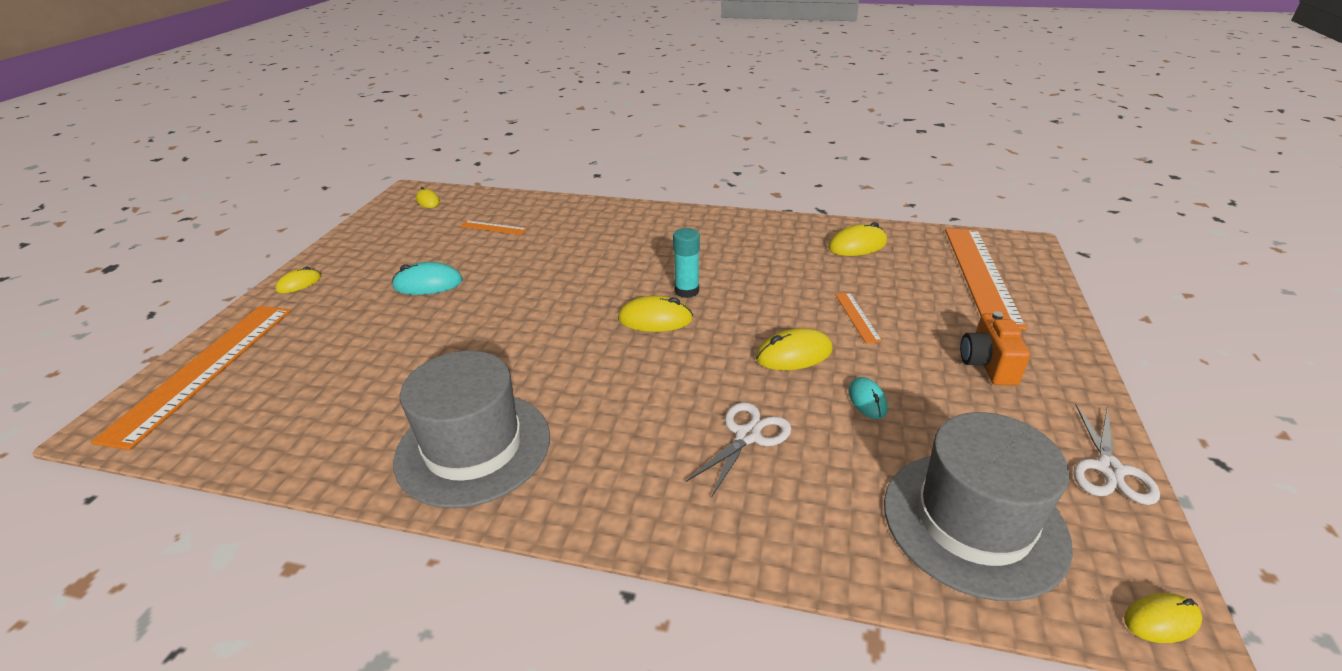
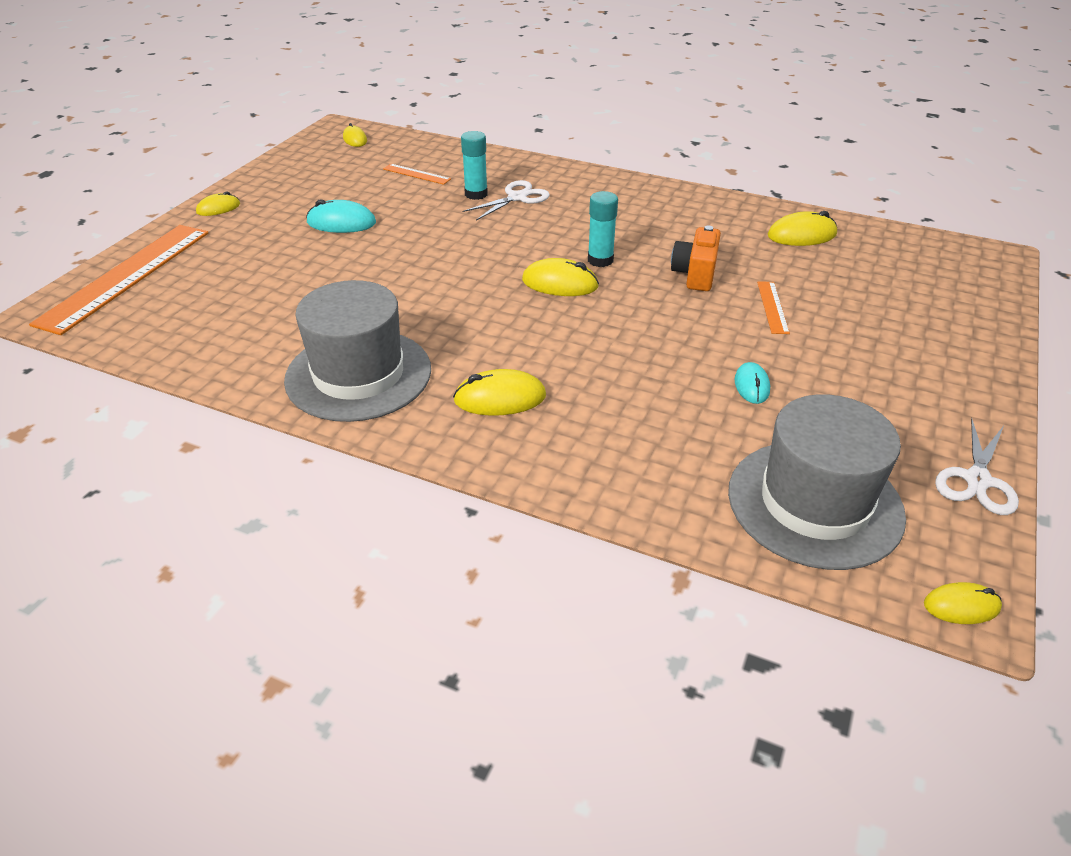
camera: 10 degrees right, 5 degrees up
(554, 241) = (476, 194): none -> turquoise glue stick
(747, 436) = (619, 400): white scissors -> white scissors (517, 198)
(794, 354) = (691, 334): yellow mouse -> yellow mouse (500, 398)
(981, 274) = (929, 281): orange ruler -> none
(987, 364) = (894, 370): orange camera -> orange camera (695, 274)

